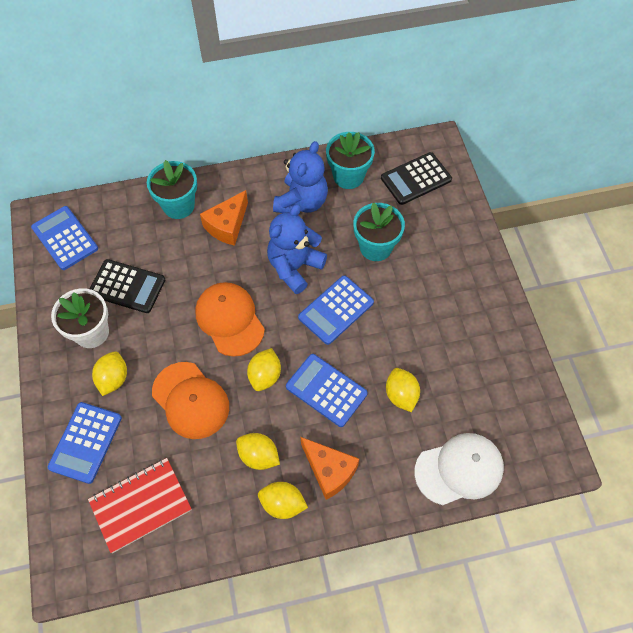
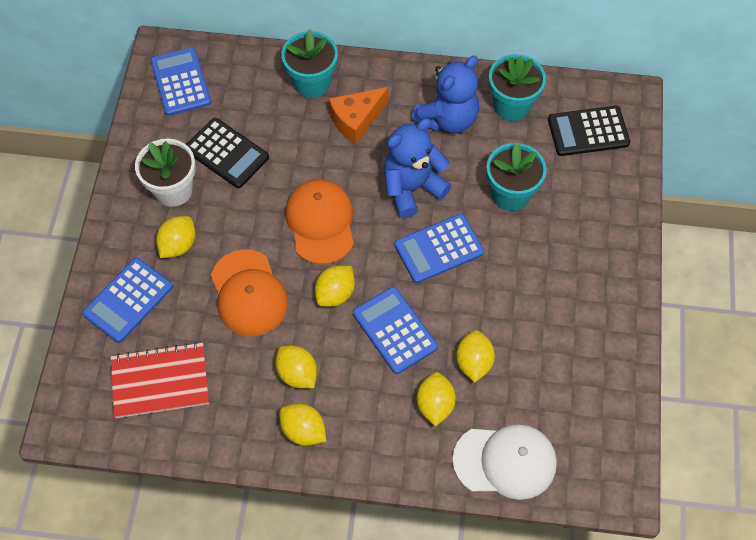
camera: 20 degrees right, 0 degrees up
(329, 471) = (365, 414): orange cheese -> none
(383, 442) = (435, 405): none -> yellow lemon

